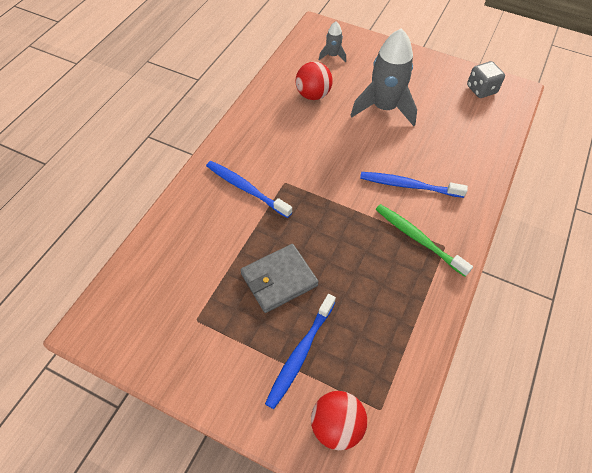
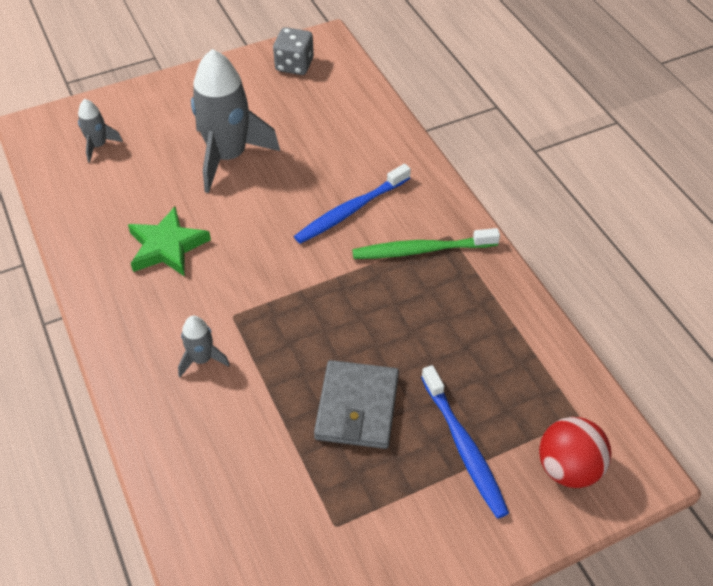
camera: 50 degrees left, 5 degrees down
(246, 189) = (202, 359): blue toothbrush -> grey rocket
(300, 125) = (167, 246): none -> green star
(313, 95) = (136, 204): red ball -> none

